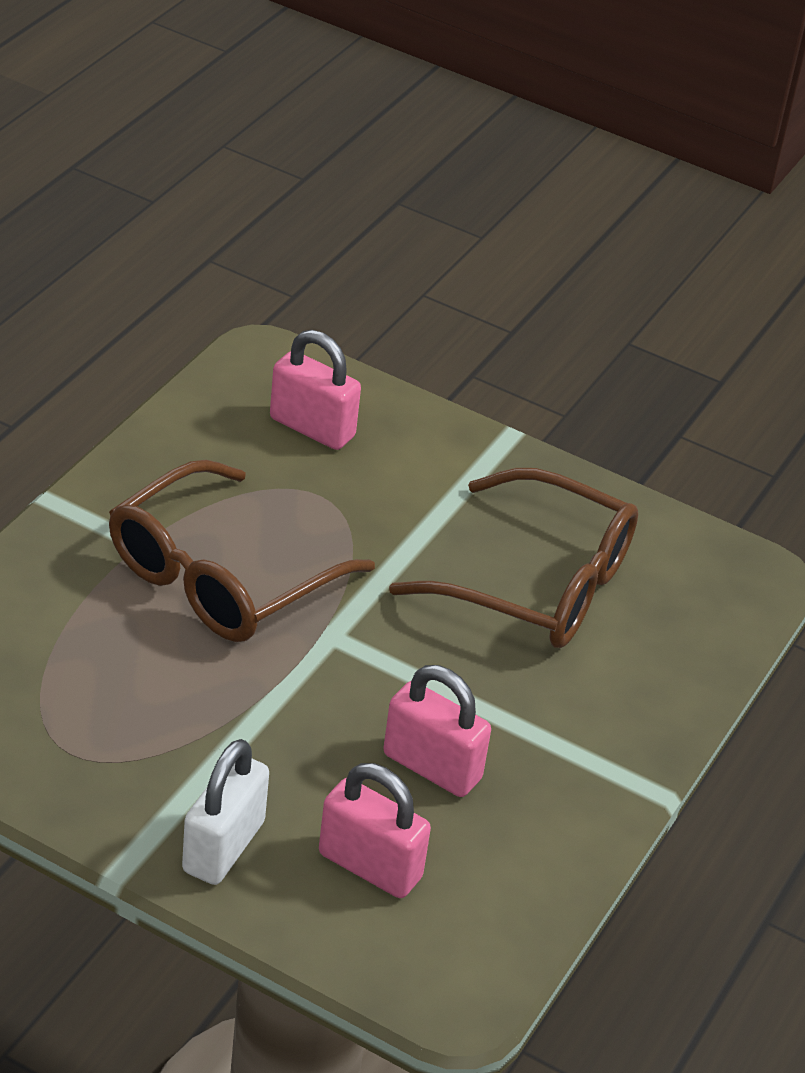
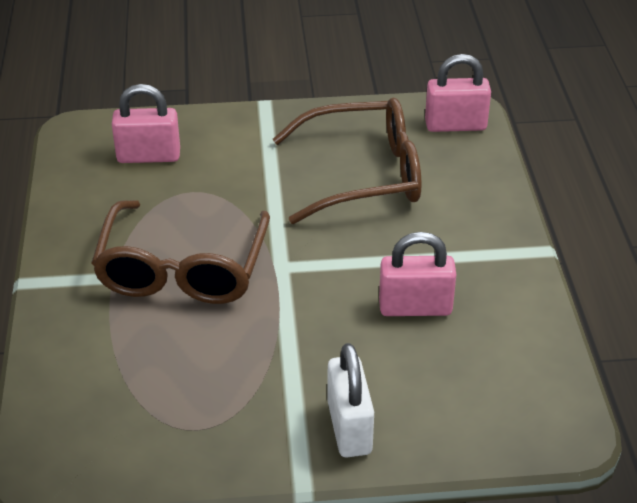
camera: 30 degrees left, 0 degrees up
(370, 866) = (442, 385): pink padlock -> pink padlock (455, 125)

